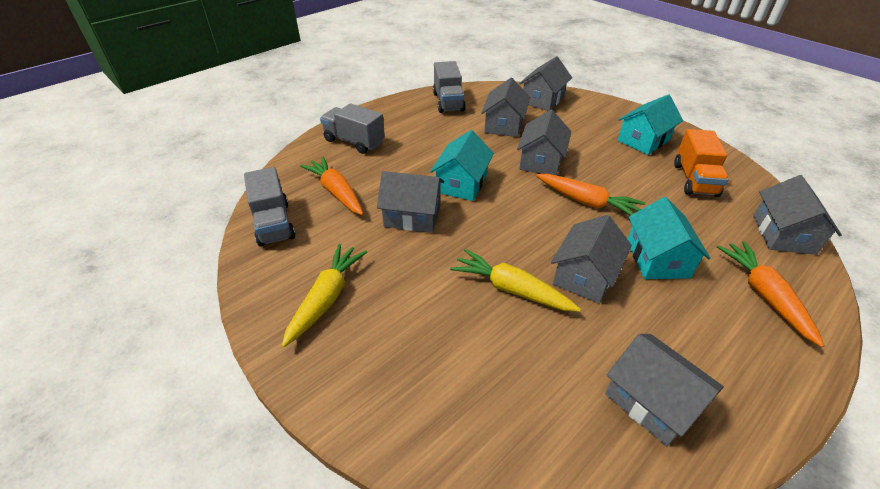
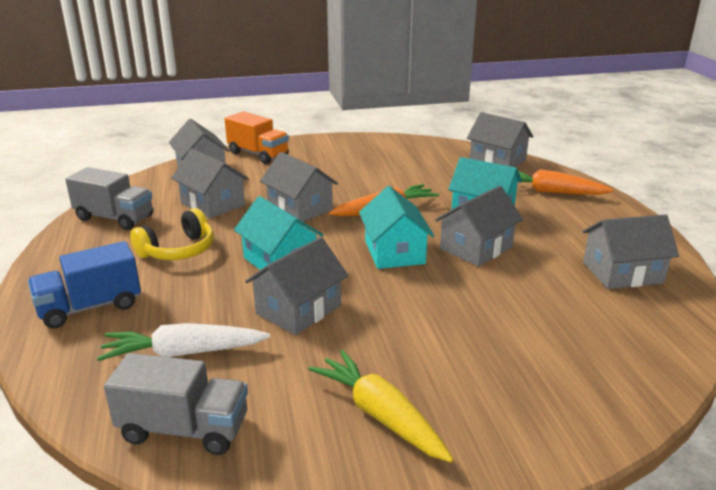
camera: 60 degrees left, 15 degrees down
(336, 192) = (184, 353): orange carrot -> white carrot
(354, 141) = (90, 307): grey truck -> blue truck
(435, 140) = (178, 250): none -> yellow headphones
(511, 289) = (464, 288): yellow carrot -> none
(585, 275) = (476, 248): grey house -> grey house turned 75 degrees clockwise
(643, 140) = (333, 156): turquoise house -> turquoise house (394, 252)
(694, 180) = (407, 160): orange truck -> orange truck (258, 154)

